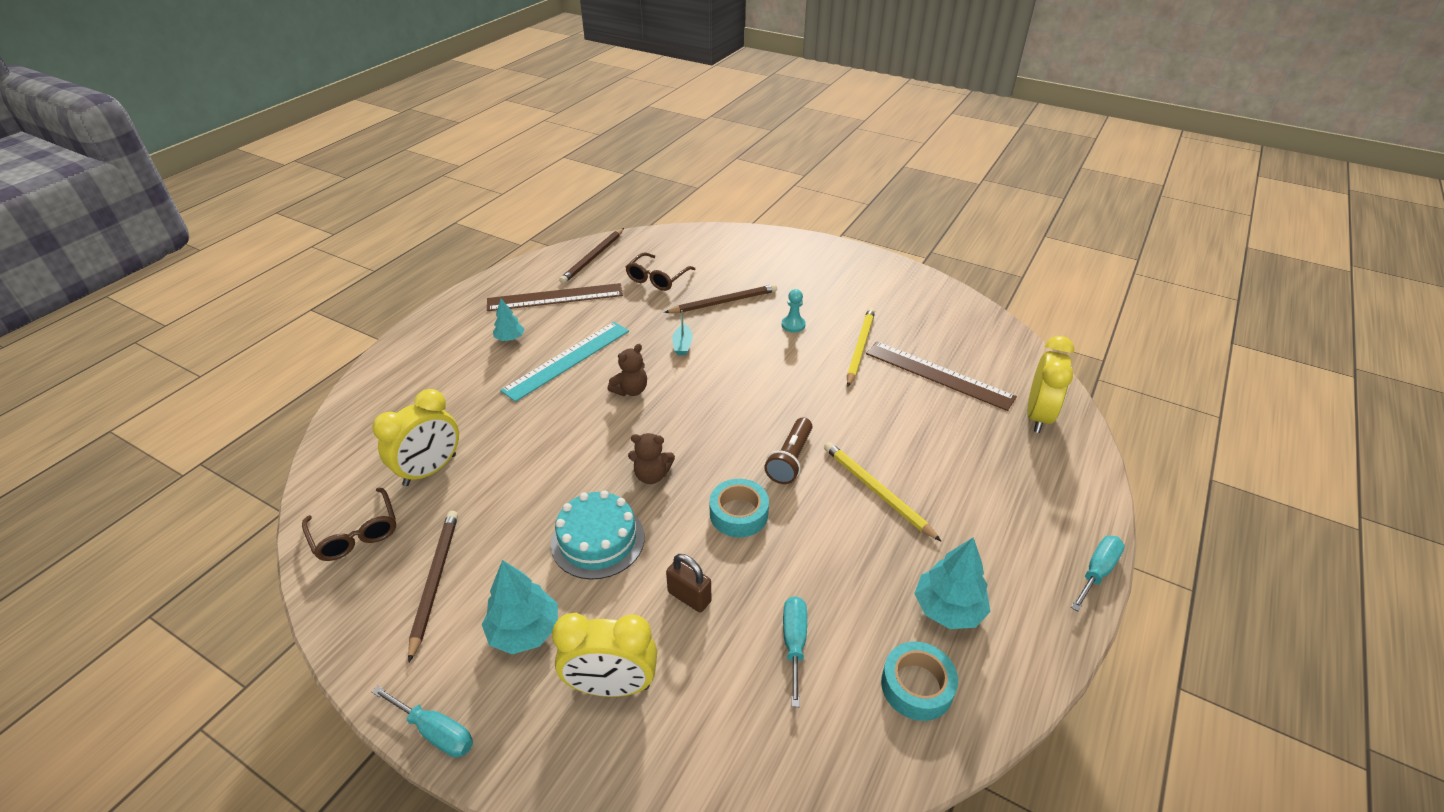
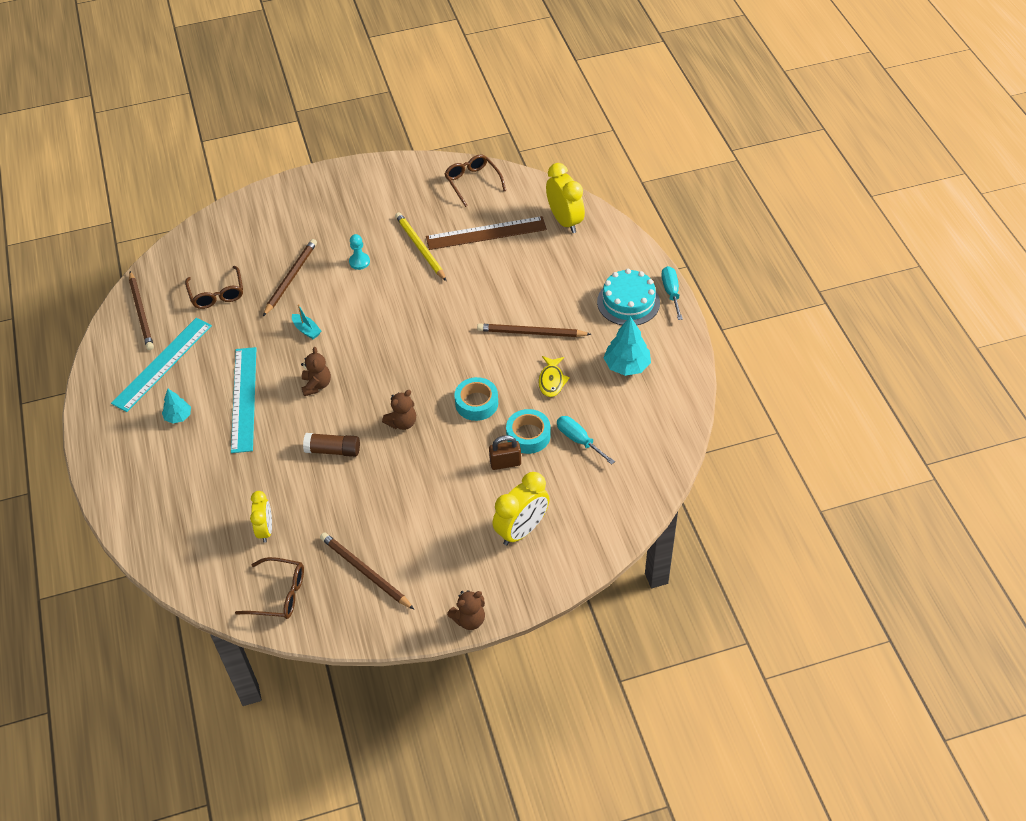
camera: 45 degrees left, 10 degrees up
(430, 470) = (265, 530): yellow clock -> yellow clock, size x0.64
(435, 732) = (469, 619): turquoise screwdriver -> brown teddy bear
(524, 631) = (447, 548): turquoise tree -> none
(555, 297) = (162, 364): brown ruler -> turquoise ruler
(567, 451) = (333, 450): none -> brown glue stick
(597, 540) = (422, 479): turquoise cake -> turquoise cake (628, 302)
(790, 460) = (466, 351): brown flashlight -> none
(841, 554) = (551, 381): none -> yellow fish
(876, 491) = (531, 333): yellow pencil -> brown pencil
(916, 686) = (649, 411): turquoise tape -> turquoise tape (528, 435)
(975, 328) = (472, 182): none -> brown glasses

